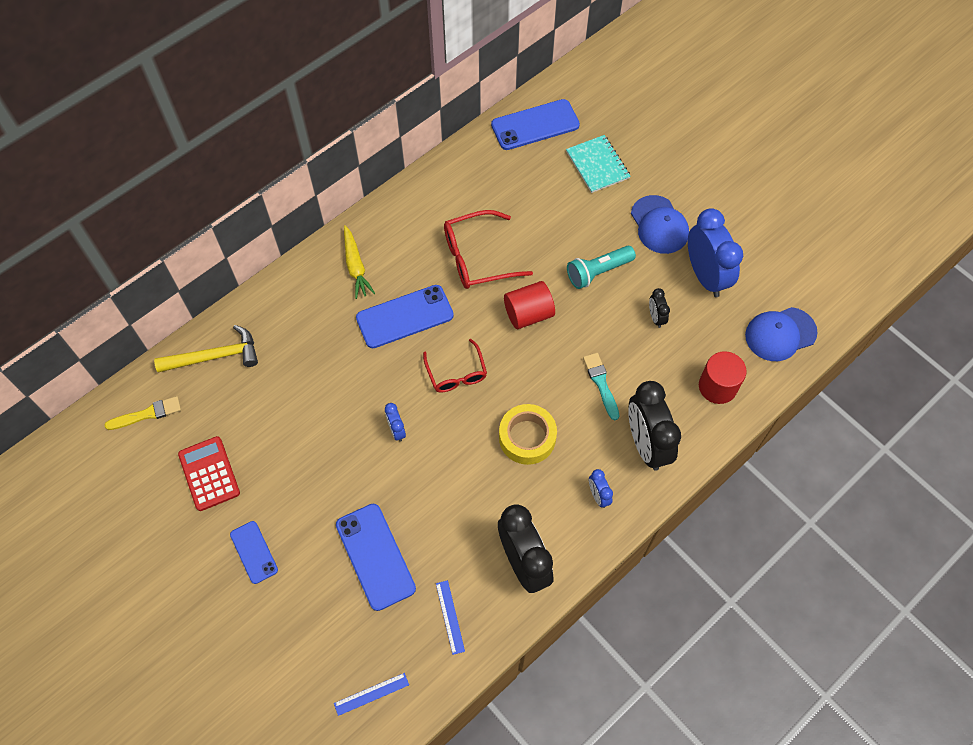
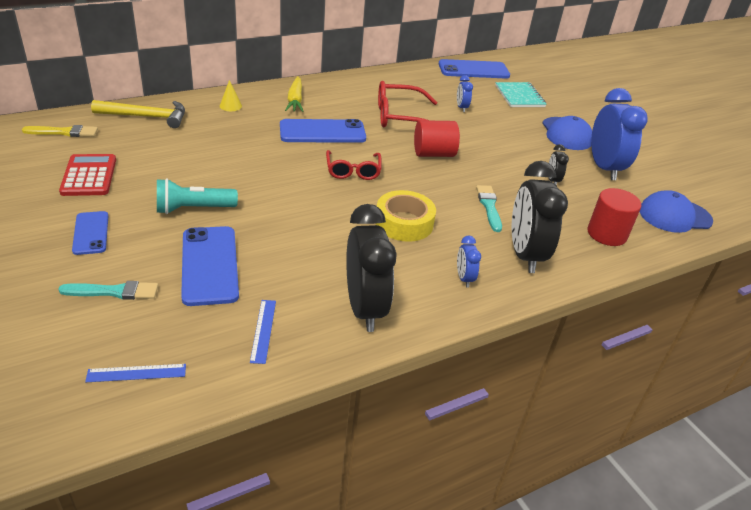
camera: 10 degrees right, 25 degrees down
(292, 303) = (230, 106): none -> yellow cone
(311, 616) = (114, 292): none -> turquoise brush
(396, 430) = (279, 190): blue clock -> blue clock (461, 108)
(598, 272) = (504, 145): turquoise flashlight -> turquoise flashlight (193, 209)

